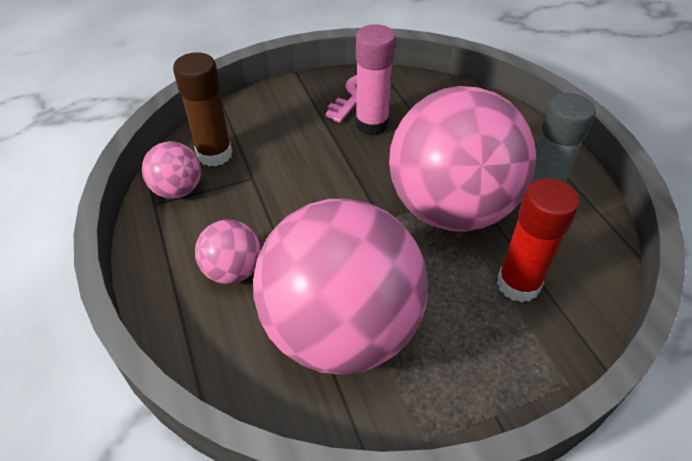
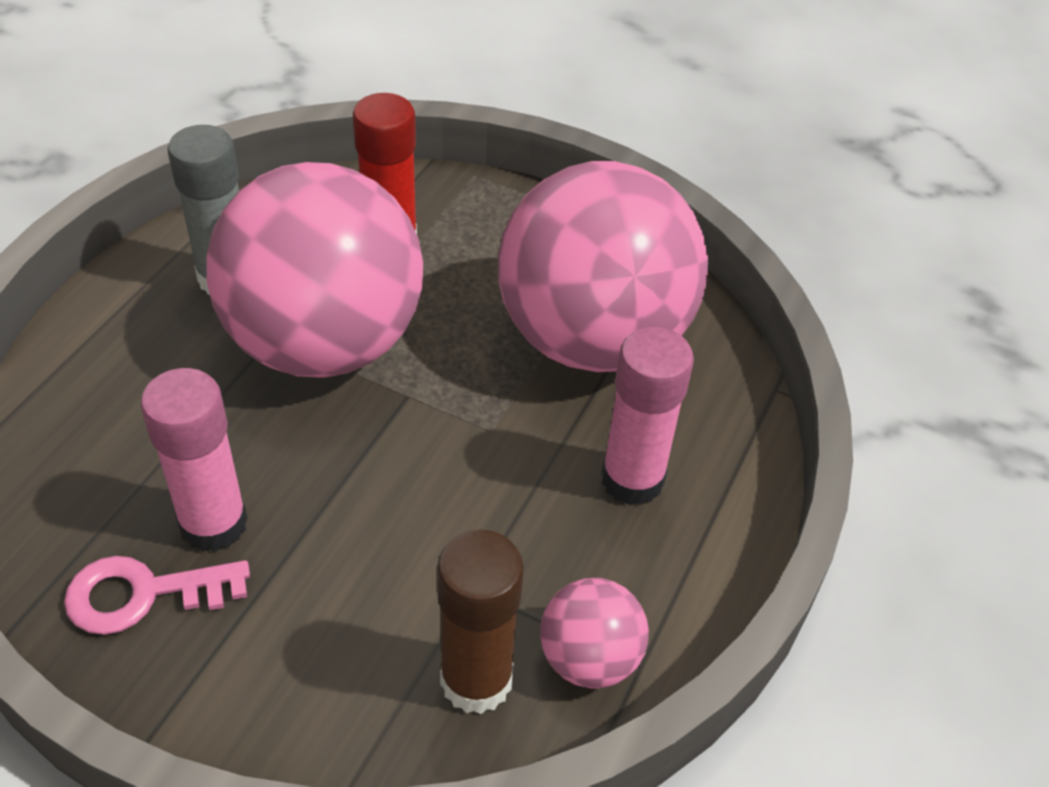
camera: 135 degrees left, 0 degrees up
(232, 271) = (632, 479): pink ball -> pink glue stick

